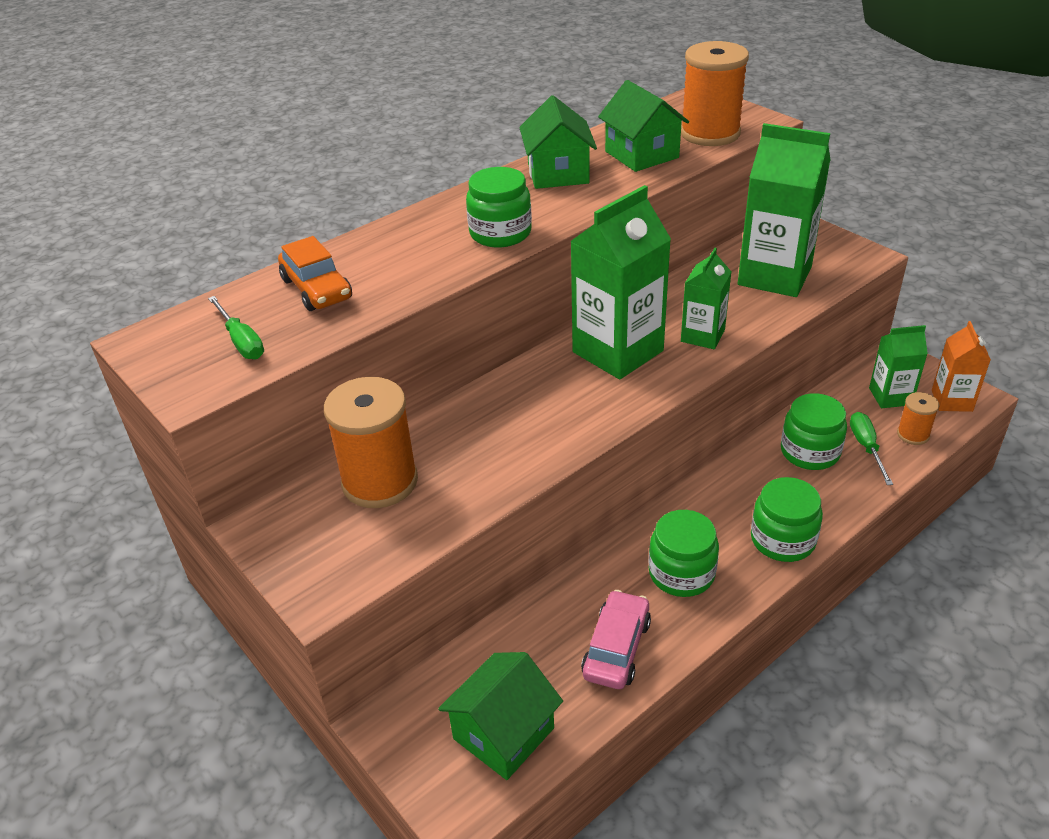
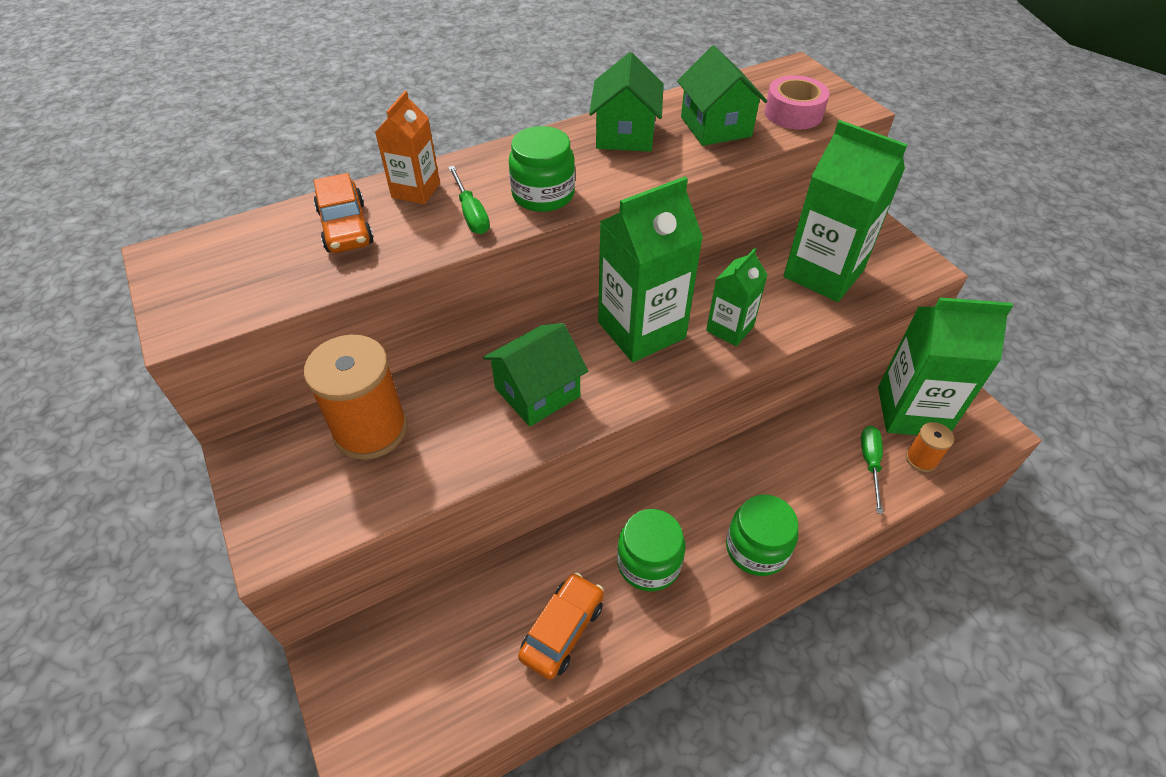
camera: 10 degrees right, 10 degrees up
(241, 341) = (252, 274): green screwdriver -> green screwdriver (471, 213)
(503, 733) = (431, 696): green house -> green house (537, 392)
(616, 648) = (562, 630): pink car -> orange car
(710, 133) = (793, 113): orange spool -> pink tape
(810, 452) = (813, 457): green jar -> none
(890, 396) = (911, 412): green carton -> green carton, size x1.82
(951, 400) = (972, 429): orange carton -> orange carton (416, 190)

